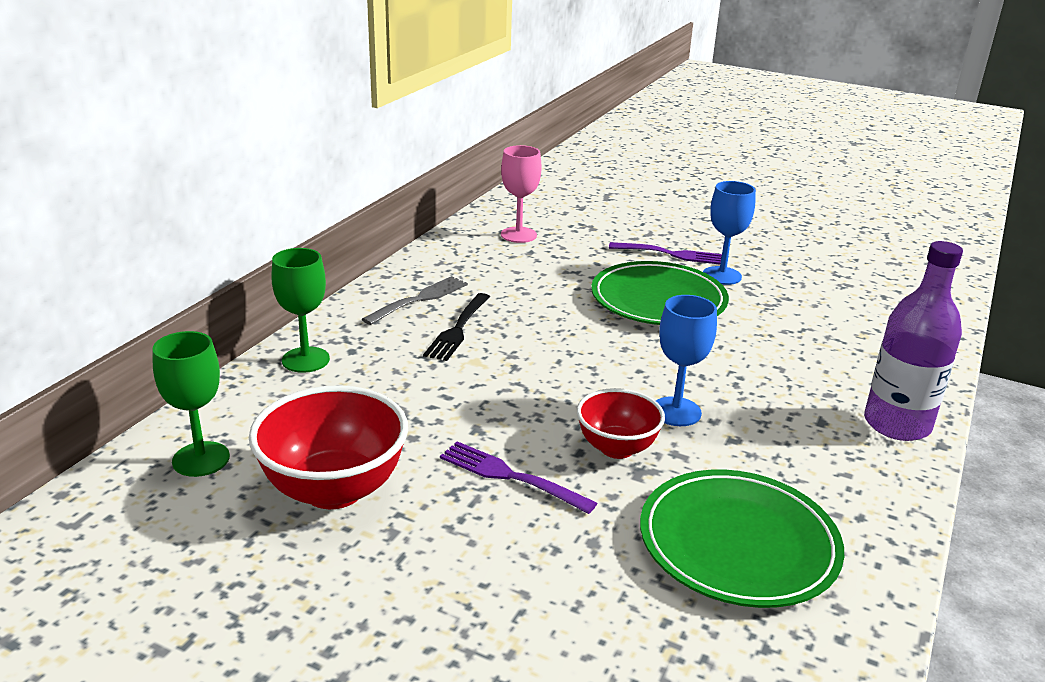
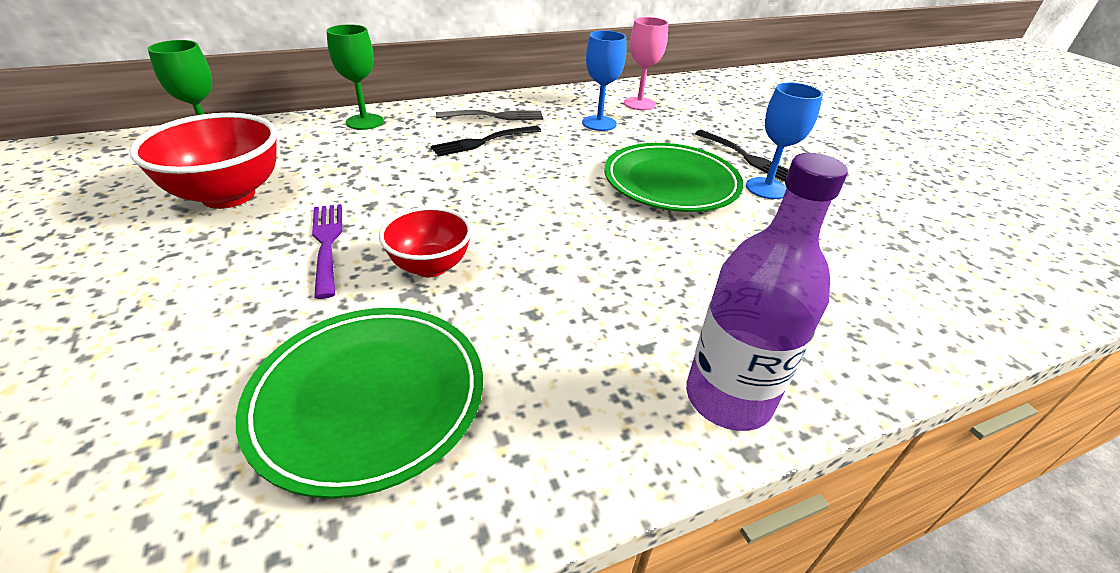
camera: 40 degrees right, 10 degrees up
(670, 254) = (745, 156): purple fork -> black fork
(676, 412) = (527, 266): blue goblet -> blue goblet (599, 123)

